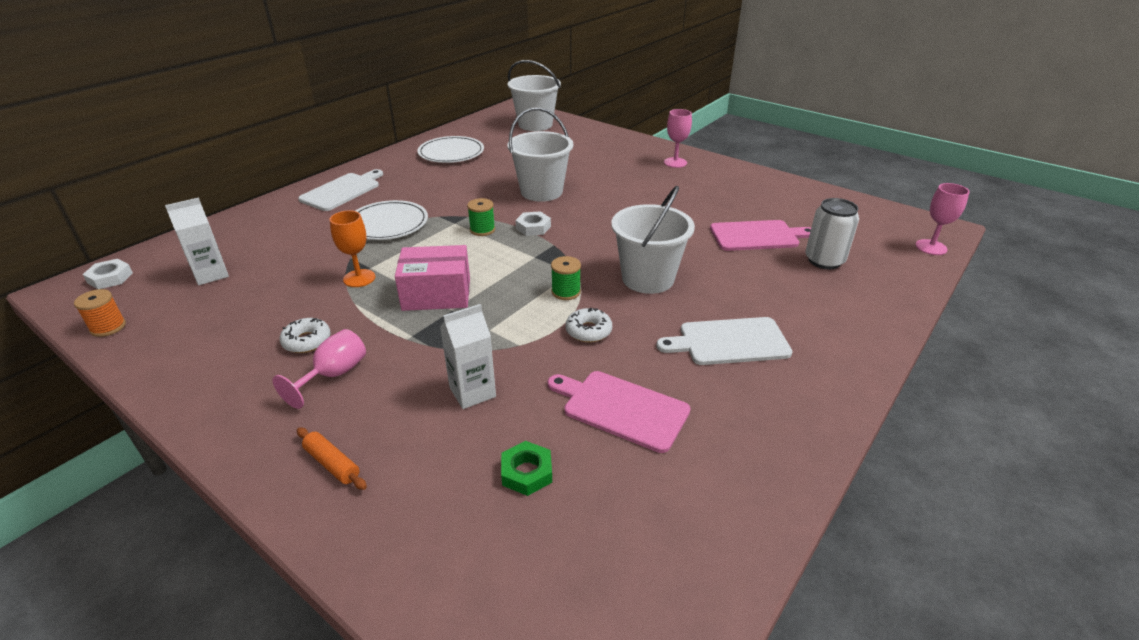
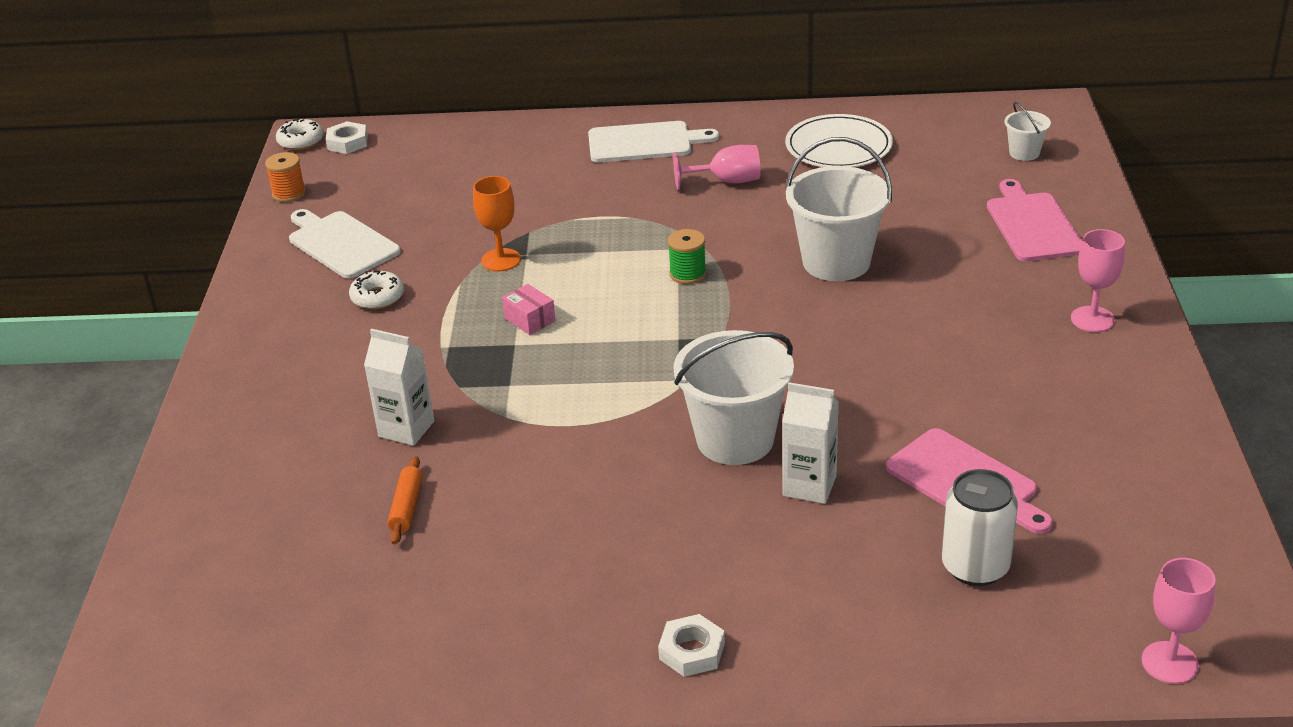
camera: 55 degrees right, 0 degrees up
(211, 274) = (410, 183): white carton -> white carton (809, 486)
(332, 464) = (251, 410): orange rolling pin -> orange rolling pin (407, 507)
(333, 375) = (349, 341): pink goblet -> pink goblet (726, 181)
(388, 223) = (618, 211): white plate -> none
(436, 294) = (530, 319): pink box -> pink box, size x0.50
(527, 472) = (336, 516): green nut -> none
(533, 227) = (741, 303): white nut -> white nut (692, 651)
(535, 124) = (1024, 153): white bucket -> white bucket, size x0.48
(566, 292) = (634, 396): green spool -> none
(588, 331) = (579, 448): white donut -> white donut (301, 141)
(621, 409) = (475, 530): pink cutting board -> pink cutting board (1032, 225)
(729, 342) = (674, 556): white cutting board -> white cutting board (341, 244)

